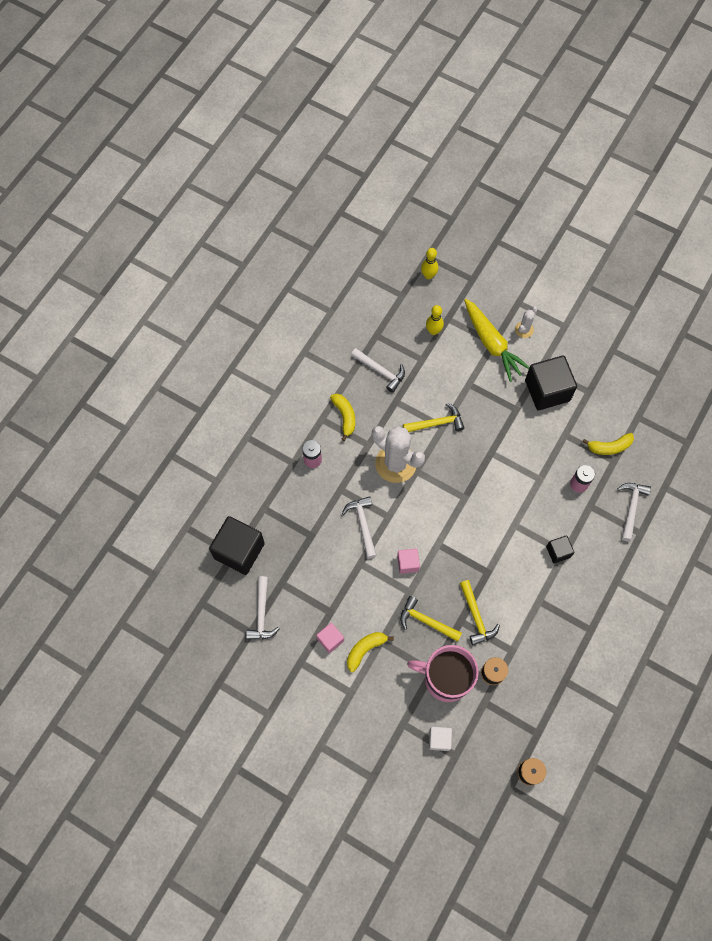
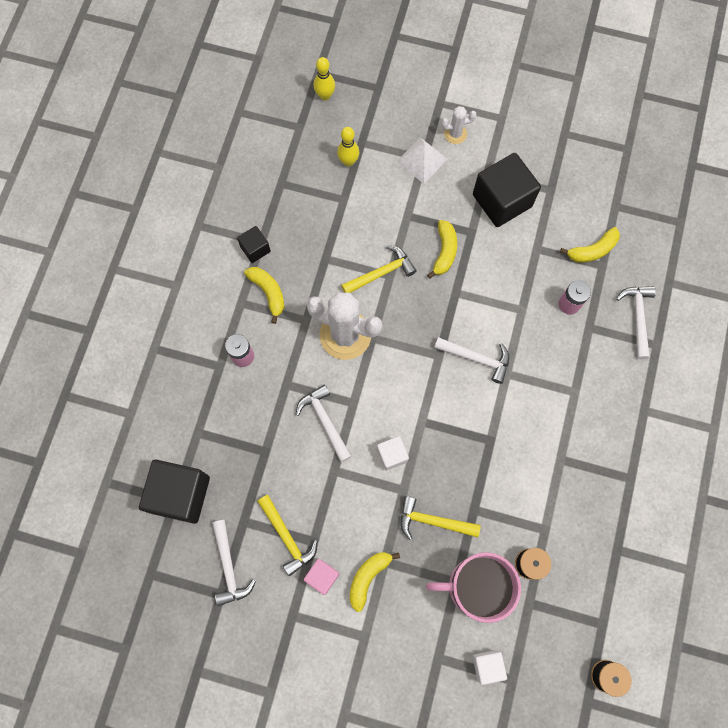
camera: 15 degrees left, 5 degrees up
(381, 371) = (298, 226): white hammer -> white hammer (476, 358)
(408, 563) = (392, 455): pink cube -> white cube
(476, 617) = (491, 499): yellow hammer -> yellow hammer (287, 537)
(490, 419) = (444, 251): none -> yellow banana
(492, 344) = (422, 160): yellow carrot -> white pyramid
(524, 330) = (455, 134): white cactus -> white cactus turned 60 degrees clockwise
(558, 552) = (567, 393): black cube -> black cube (255, 249)

